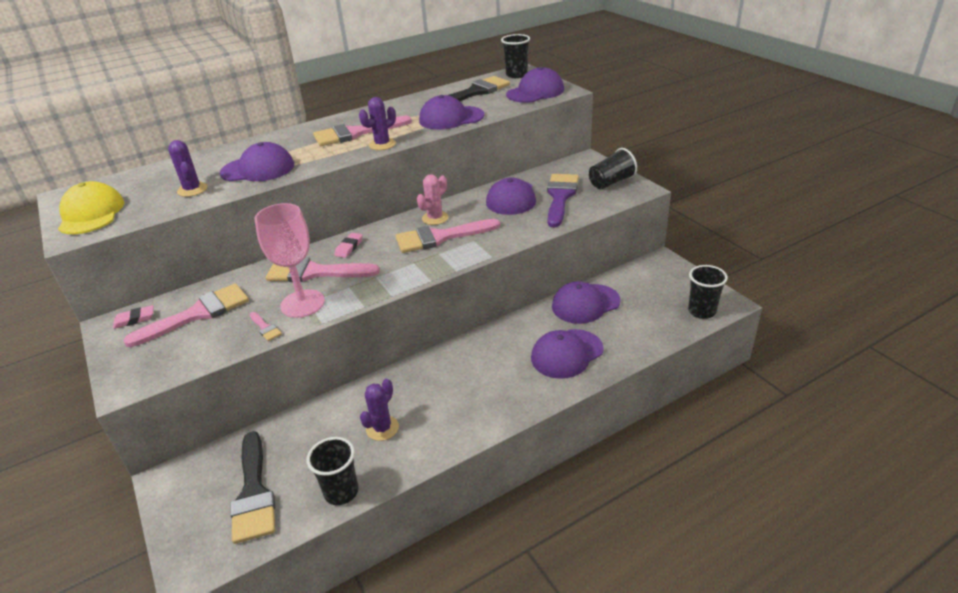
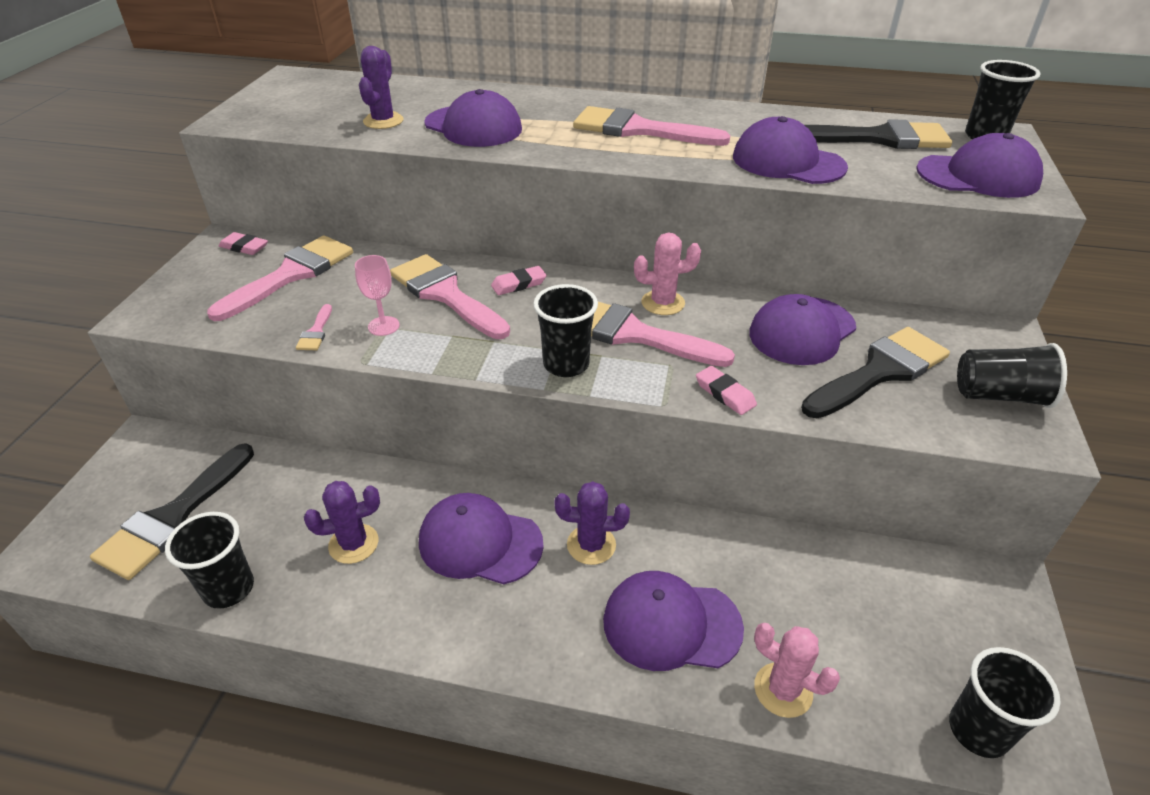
camera: 40 degrees right, 5 degrees up
(91, 214) = (275, 105): yellow cap -> none
(197, 314) = (291, 275): pink brush -> pink brush turned 60 degrees counterclockwise
(302, 304) = (383, 326): pink goblet -> pink goblet, size x0.49
(382, 144) = (645, 159): purple cactus -> purple cactus (591, 545)
(427, 266) = (566, 364): none -> black cup
(512, 237) = (725, 394): none -> pink eraser
(560, 197) = (879, 371): purple brush -> black brush
(585, 304) = (791, 566): purple cap -> purple cap (480, 542)
(631, 345) = (783, 690): none -> pink cactus

